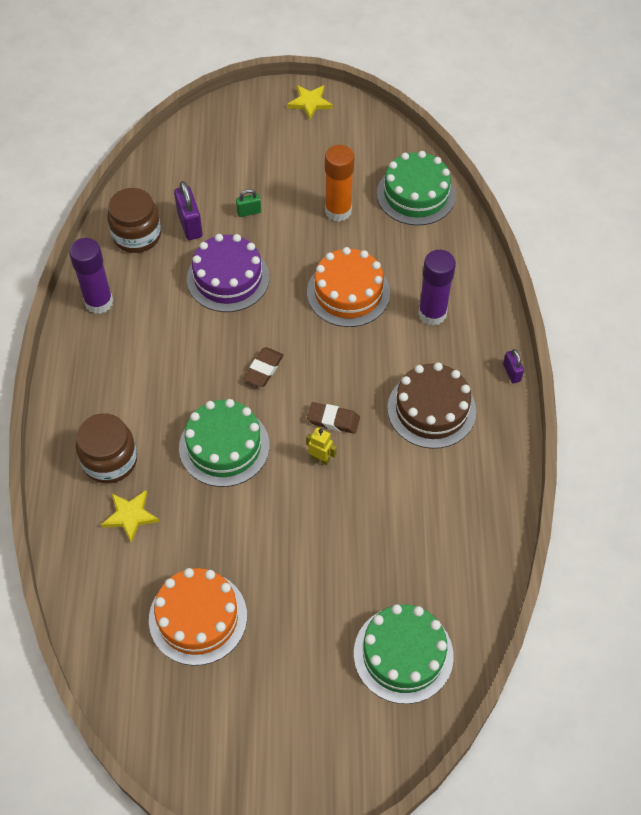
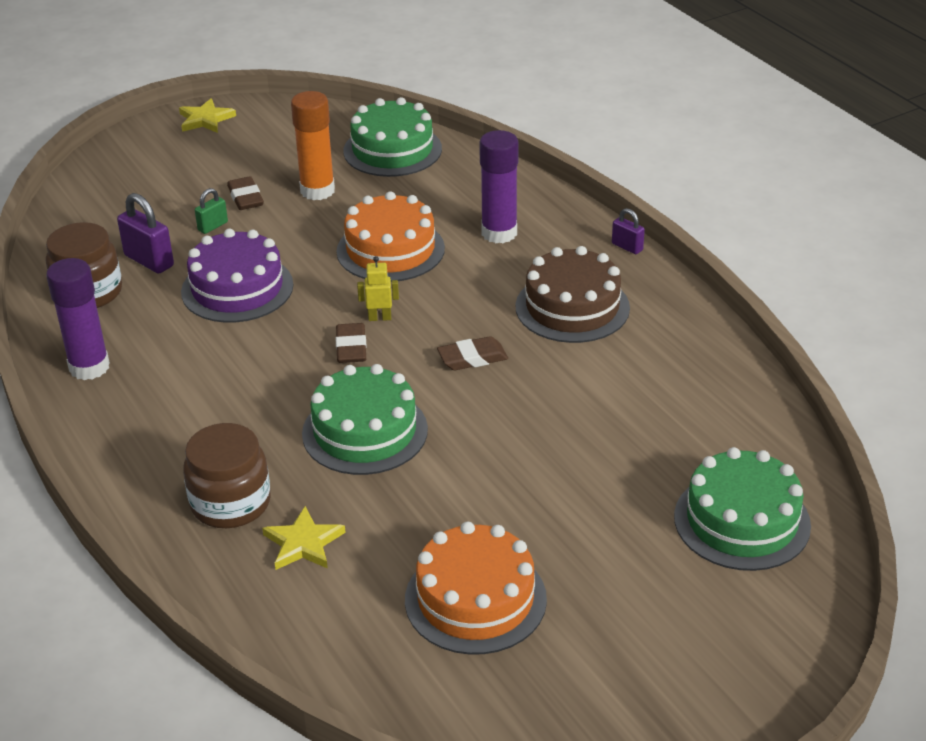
camera: 30 degrees left, 20 degrees down
(287, 194) = (245, 198): none -> brown eraser
(320, 459) = (488, 396): yellow robot -> yellow robot (379, 318)

